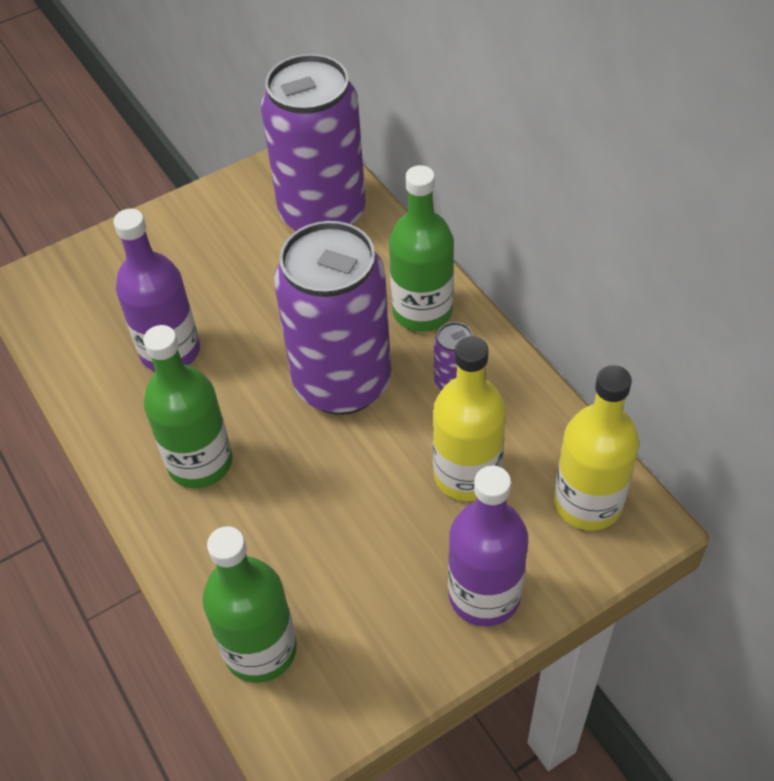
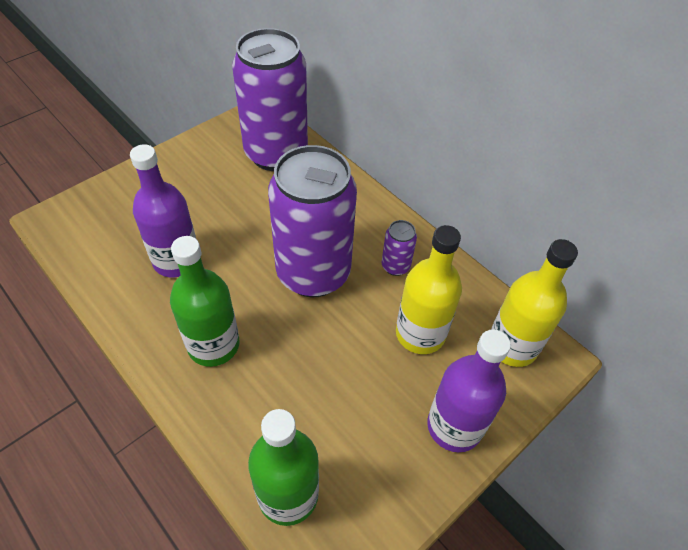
camera: 15 degrees left, 0 degrees up
(422, 311) = (362, 216): green bottle -> none

